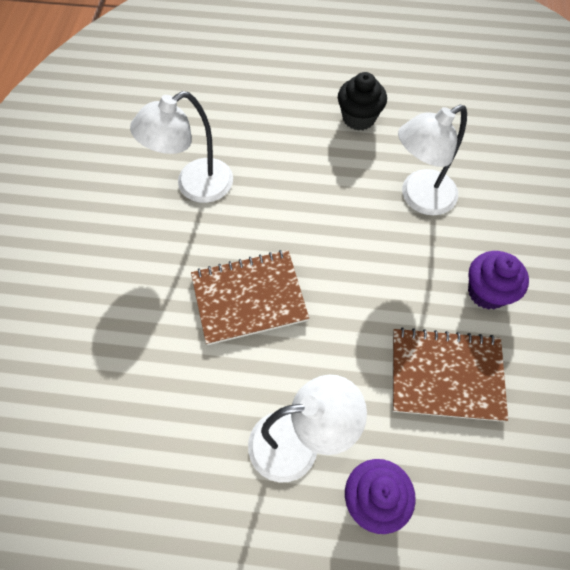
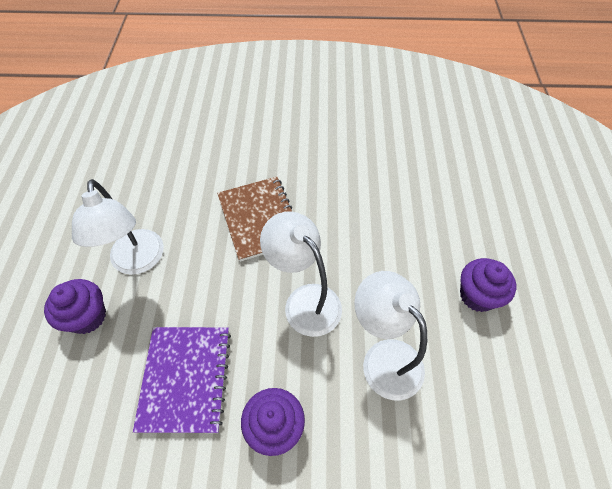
camera: 85 degrees right, 5 degrees down
(194, 186) = (361, 171): white lamp -> white lamp (305, 300)
(358, 118) = (477, 295): black cupcake -> purple cupcake
(446, 375) = (186, 378): brown notebook -> purple notebook

